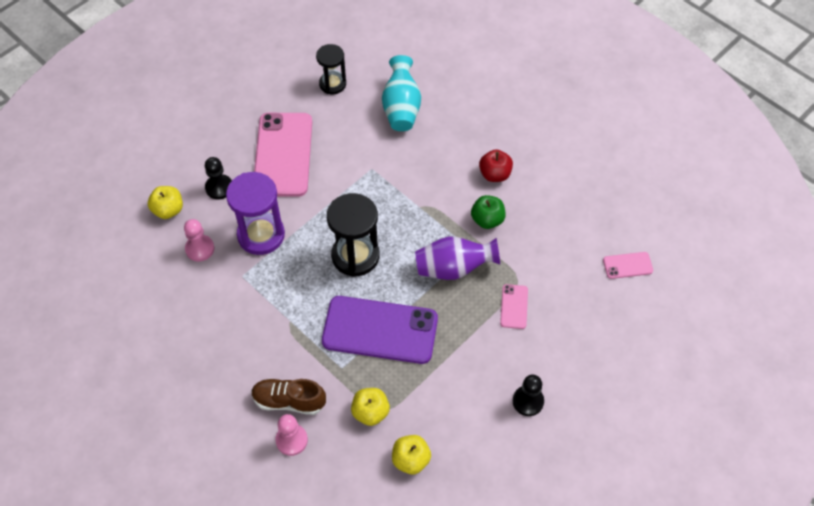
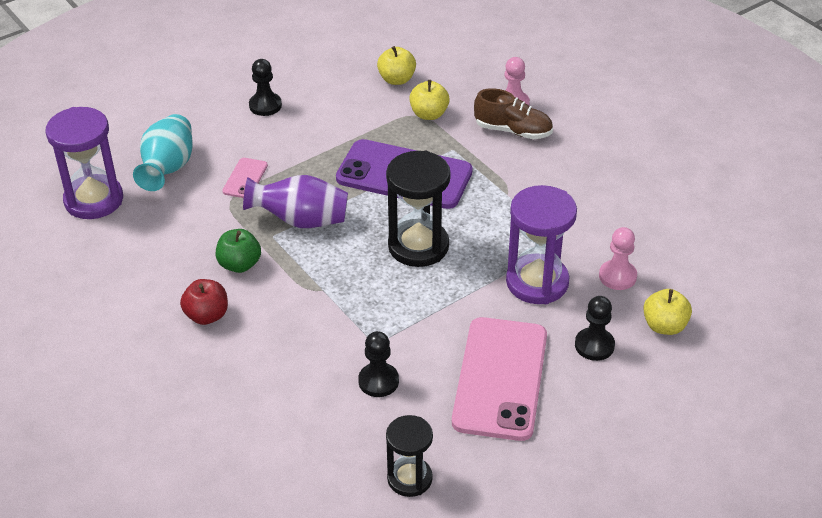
camera: 170 degrees left, 15 degrees down
(363, 142) = (378, 381): none -> black pawn
(401, 108) = (309, 424): turquoise vase -> turquoise vase (168, 169)
(627, 265) = (94, 200): pink phone -> purple hourglass

